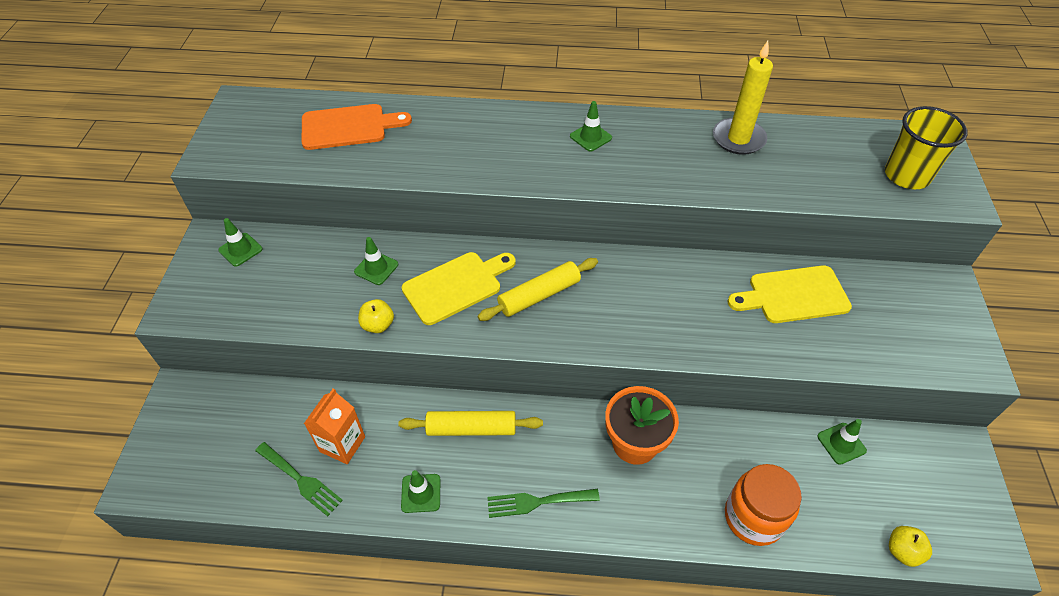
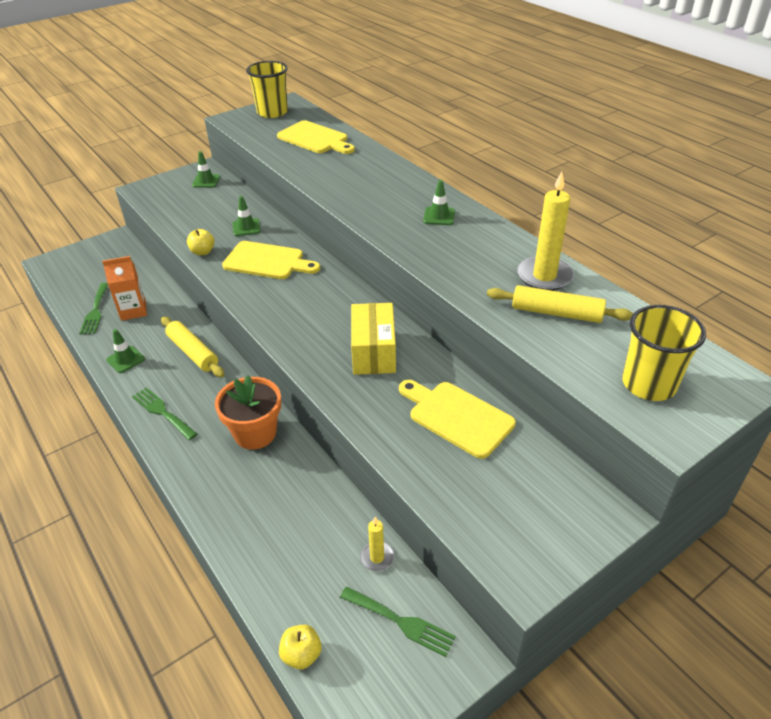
camera: 50 degrees right, 10 degrees down
(245, 123) = (272, 112): none -> yellow cup
(348, 127) = (315, 139): orange cutting board -> yellow cutting board
(539, 295) = (299, 296): yellow rolling pin -> yellow rolling pin (556, 313)
(670, 294) = (374, 352): none -> yellow box
(753, 517) = (249, 534): orange jar -> none
(841, 443) = (377, 557): green traffic cone -> yellow candle
(911, 467) = (401, 622): none -> green fork

